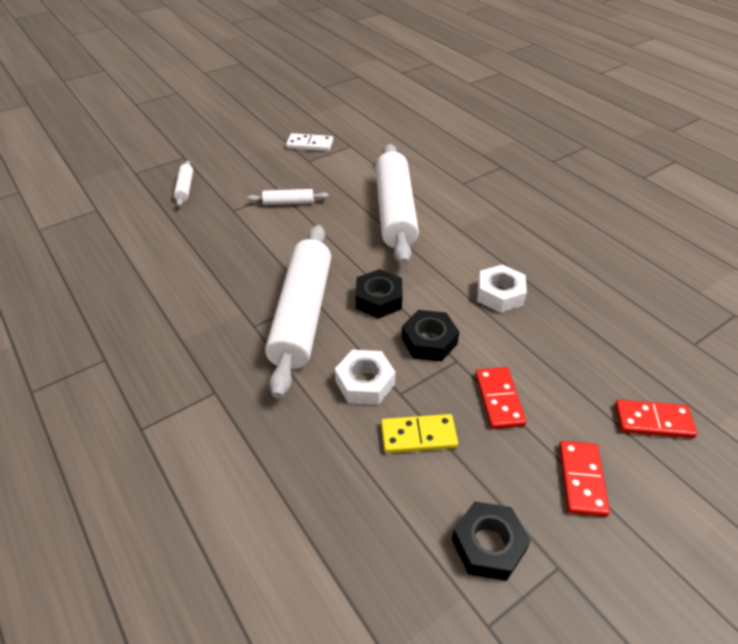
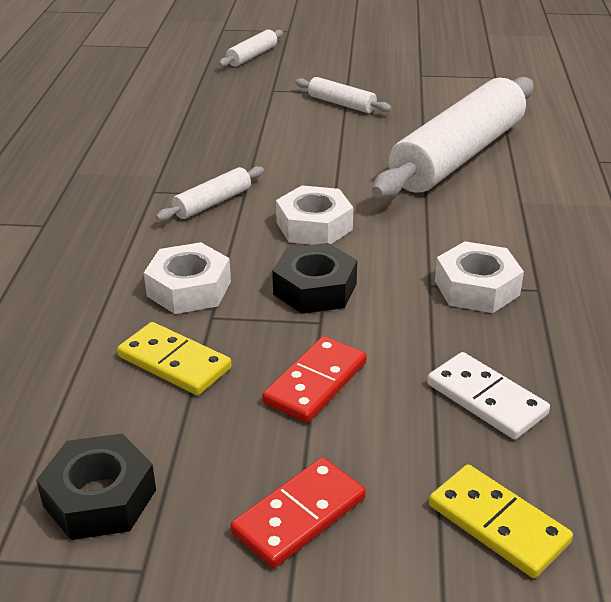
camera: 40 degrees right, 10 degrees down
(302, 314) = (212, 203): white rolling pin -> white rolling pin, size x0.42
(310, 144) = (445, 61): white domino -> white domino (486, 399)
(378, 299) = (314, 226): black nut -> white nut
(653, 421) = (497, 524): red domino -> yellow domino

